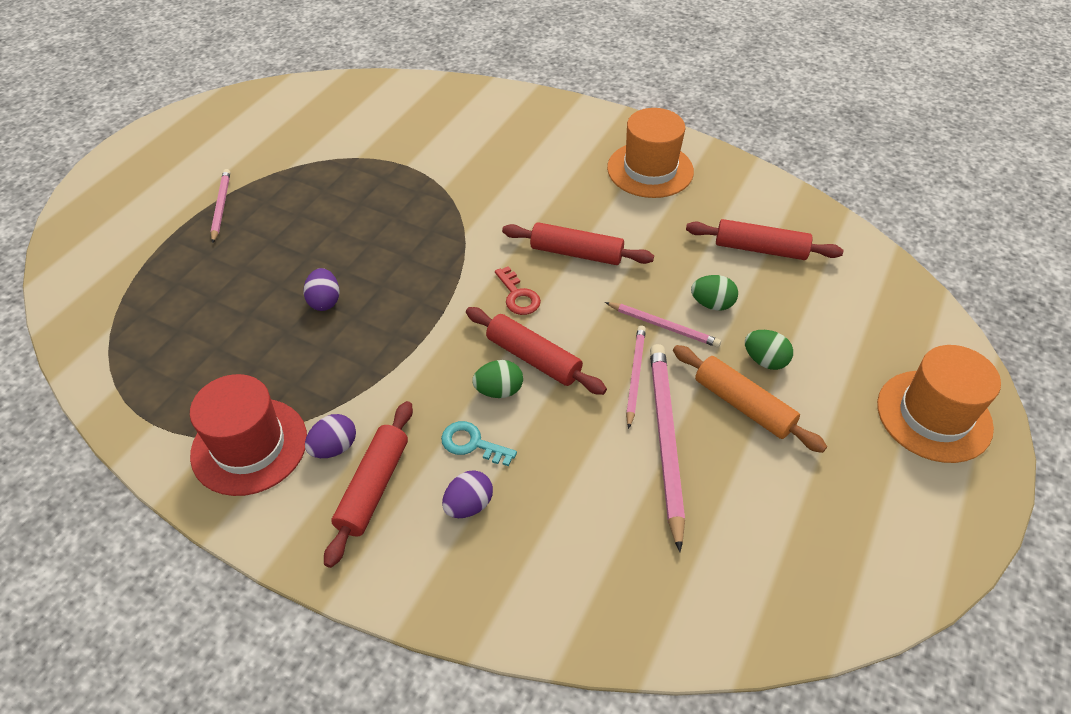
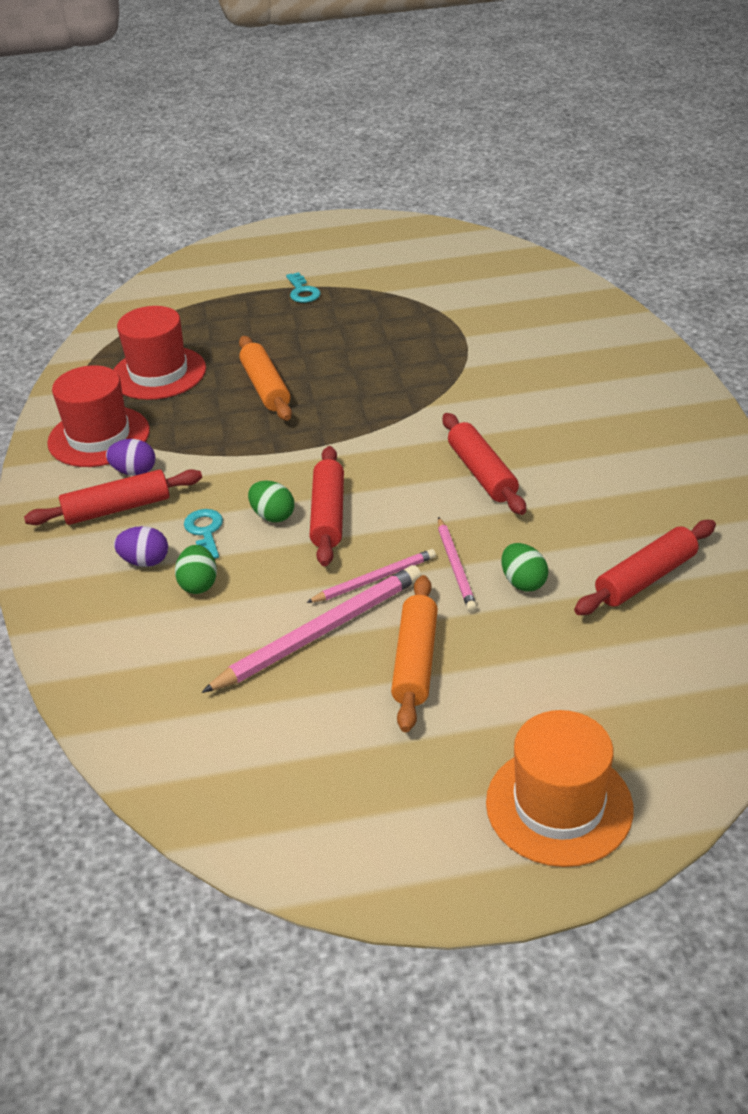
camera: 55 degrees right, 10 degrees down
(208, 355) = (158, 373): none -> red hat
(221, 206) = (302, 292): pink pencil -> turquoise key
(325, 301) = (266, 387): purple egg -> orange rolling pin
(518, 296) = (388, 470): red key -> none
(650, 170) = (659, 457): orange hat -> none
(760, 249) = (645, 578): red rolling pin -> red rolling pin turned 75 degrees clockwise
(765, 360) = (490, 650): green egg -> green egg (199, 584)

